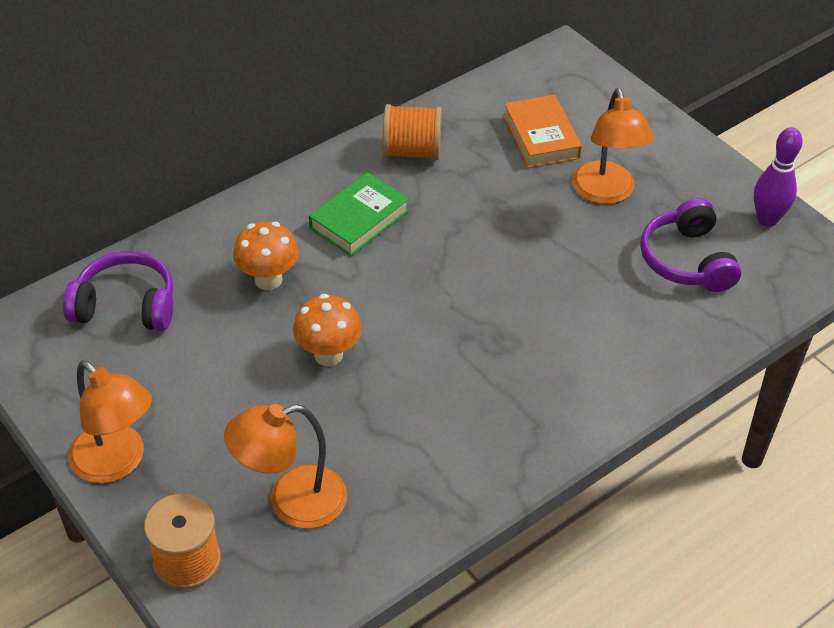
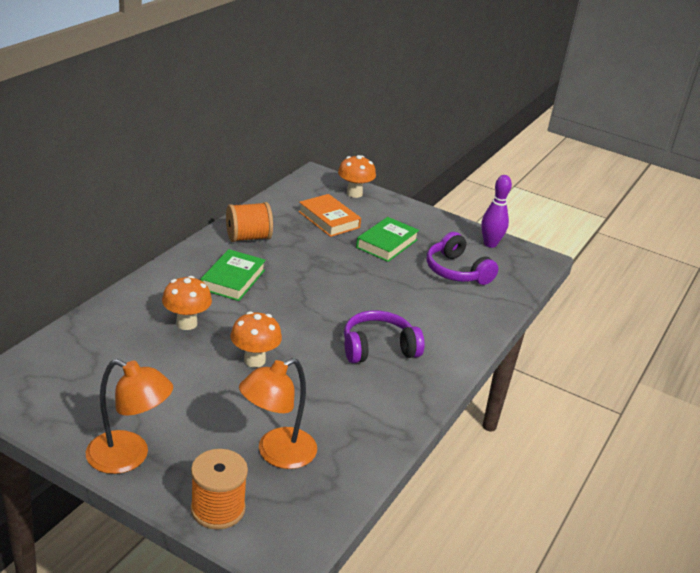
camera: 25 degrees left, 15 degrees down
(126, 305) = (85, 356): purple headphones -> purple headphones (378, 348)
(603, 94) = (354, 193): none -> orange mushroom
(605, 193) = (386, 243): orange lamp -> green book

